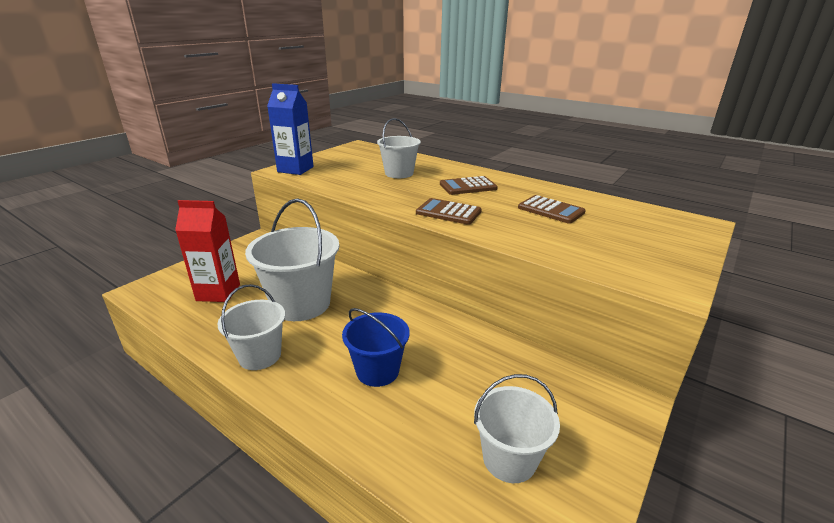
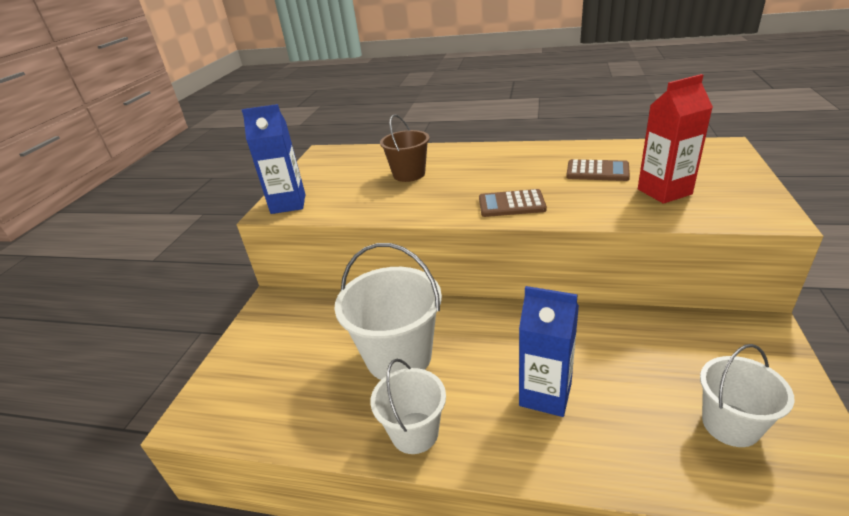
camera: 20 degrees left, 5 degrees up
(218, 292) = (291, 381): red carton -> red carton (664, 191)
(377, 371) = (545, 394): blue bucket -> blue carton
(399, 173) = (409, 174): white bucket -> brown bucket
(468, 186) = (494, 168): brown calculator -> none

